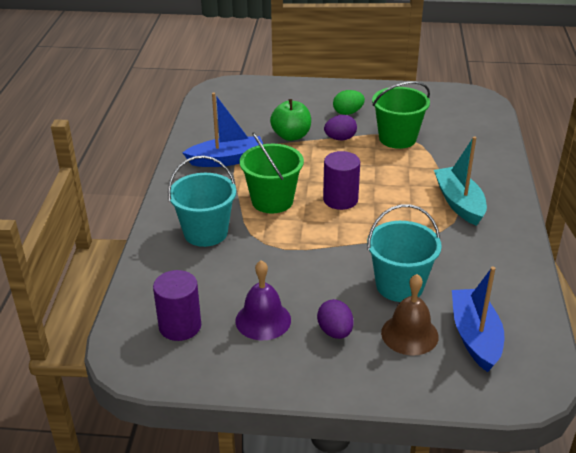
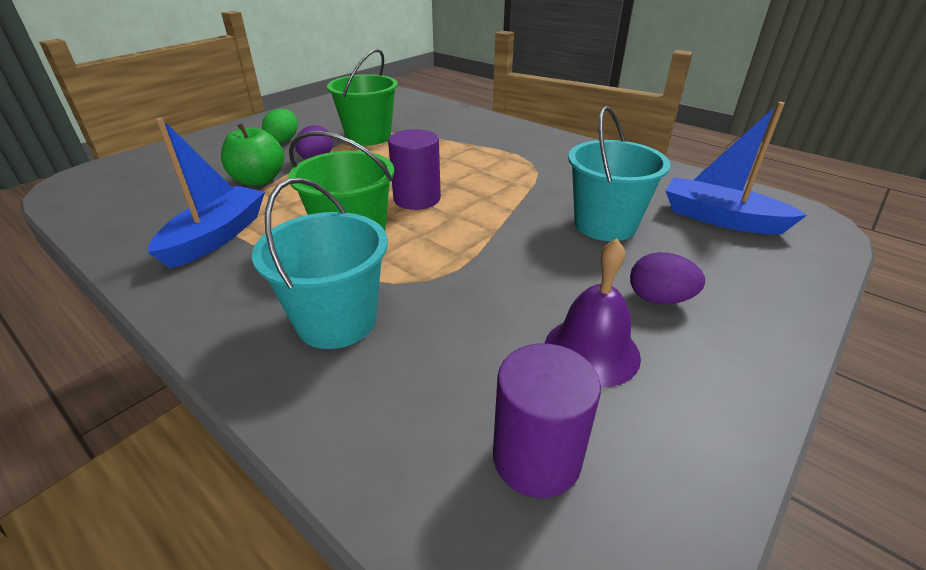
camera: 55 degrees left, 0 degrees up
(409, 334) = (695, 251): brown bell -> none
(459, 203) = (507, 150): turquoise boat -> none

